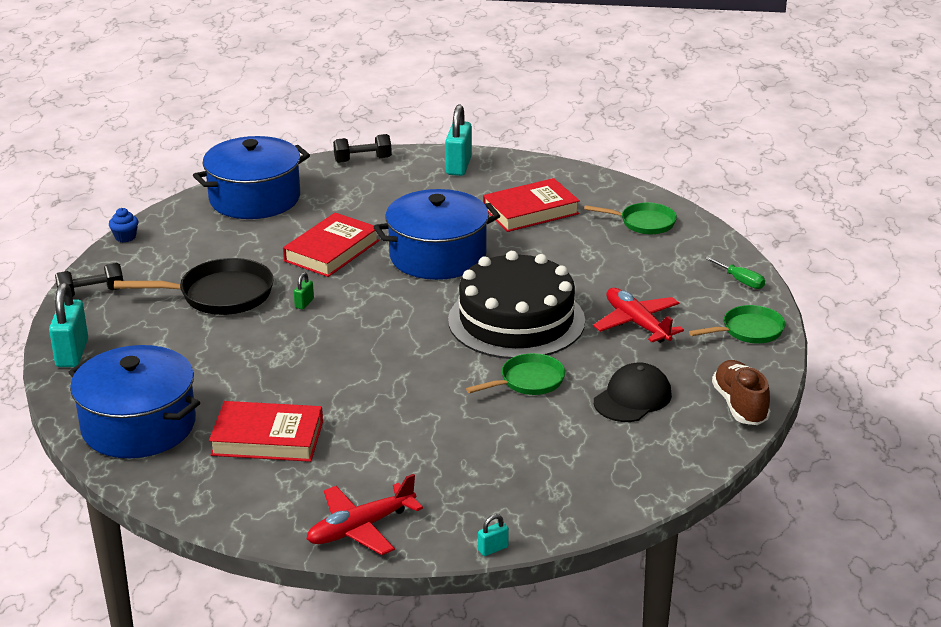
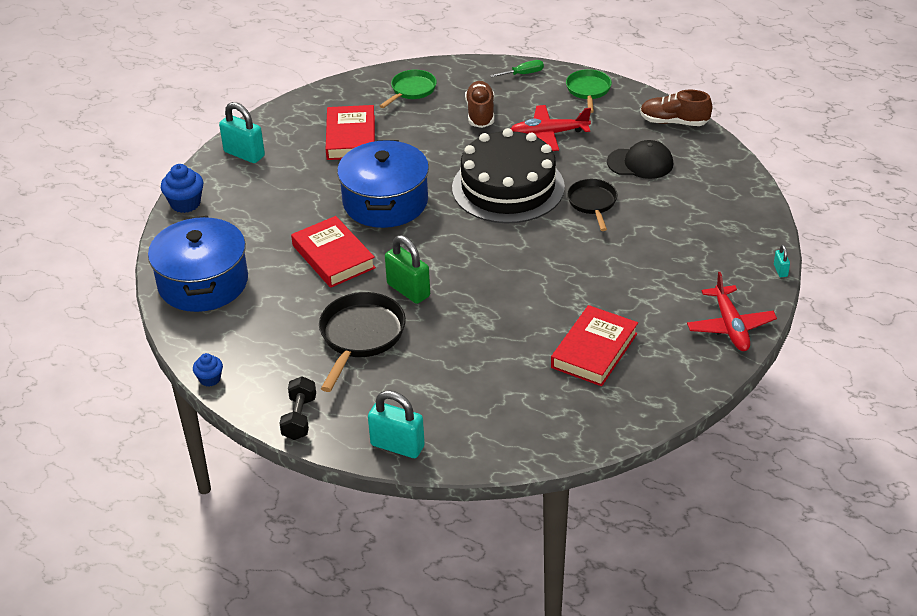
camera: 65 degrees left, 10 degrees up
(138, 425) = (536, 421): blue pot -> none
(304, 303) = (408, 290): green padlock -> green padlock, size x2.16
(363, 160) = (185, 203): black dumbbell -> blue cupcake
(528, 381) = (592, 203): green pan -> black pan
(632, 398) = (640, 163): black cap -> black cap turned 120 degrees clockwise
(637, 272) = (480, 114): none -> brown shoe

